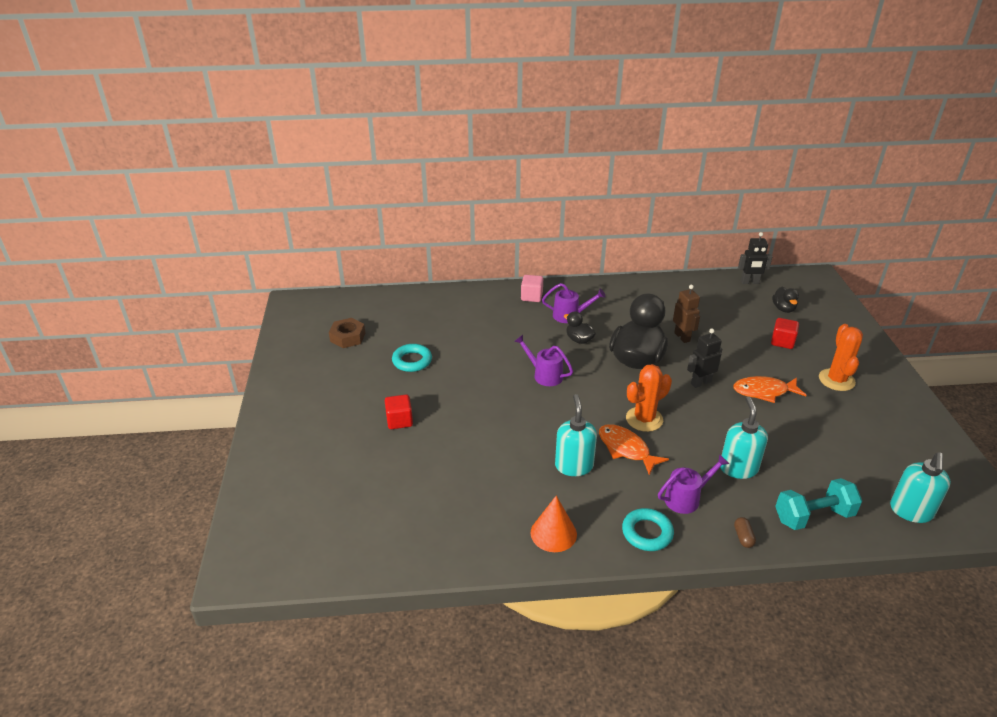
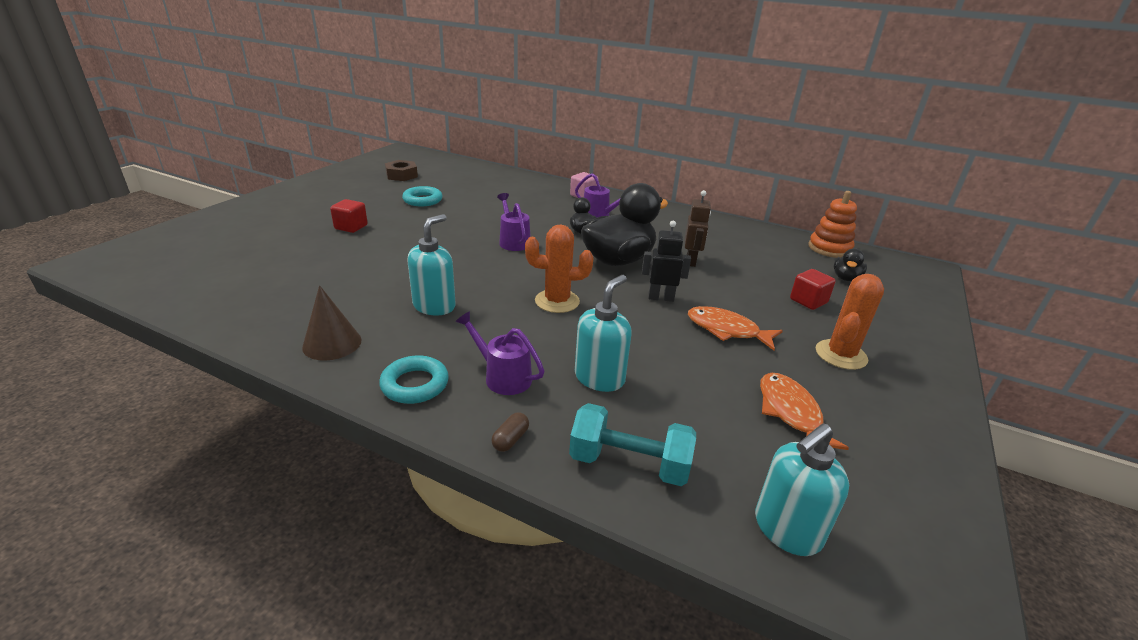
camera: 30 degrees right, 5 degrees down
(553, 533) = (332, 343): orange cone -> brown cone
(626, 449) = (503, 314): orange fish -> orange fish (790, 413)
(686, 498) = (502, 376): purple watering can -> purple watering can turned 150 degrees counterclockwise
(749, 282) = (829, 248): black robot -> orange stacking toy

